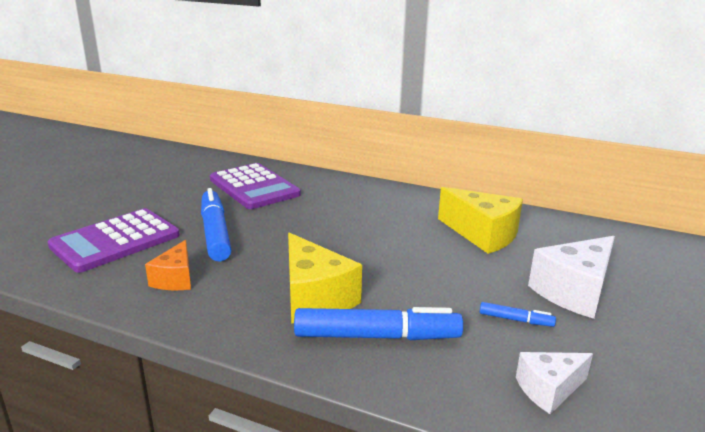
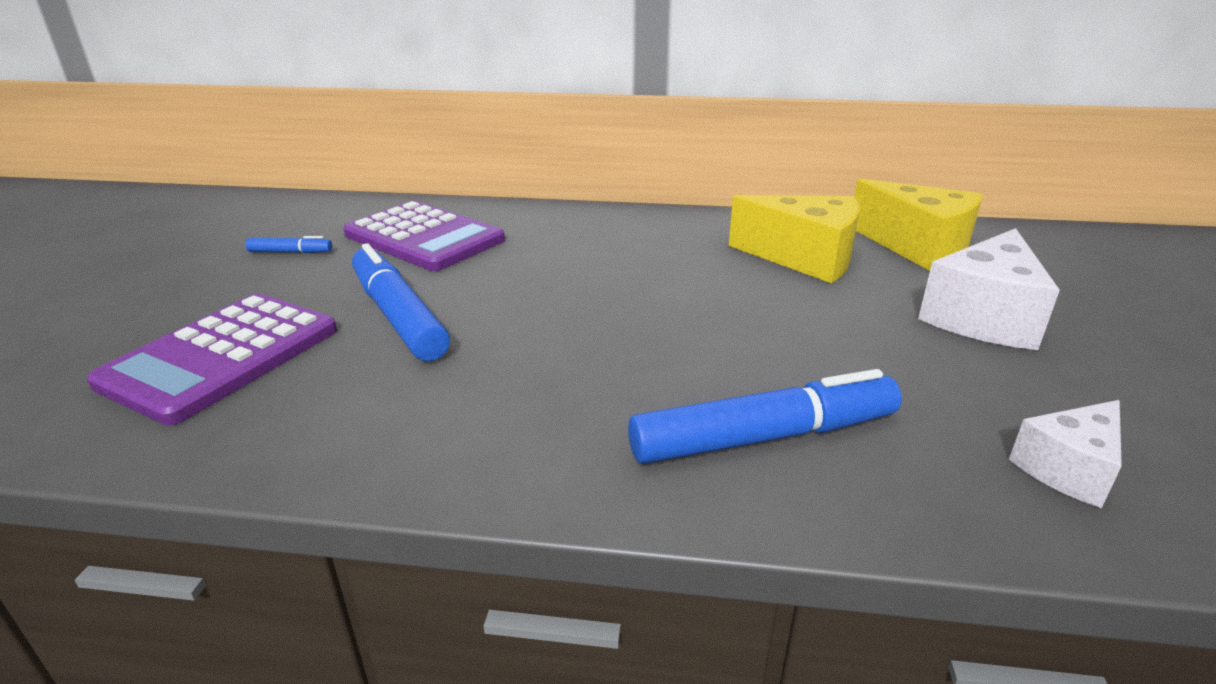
camera: 15 degrees left, 5 degrees up
(175, 279) = (368, 404): orange cheese -> none
(315, 298) = (626, 393): yellow cheese -> yellow cheese (917, 247)
(515, 320) = (941, 371): blue marker -> blue marker (290, 252)

